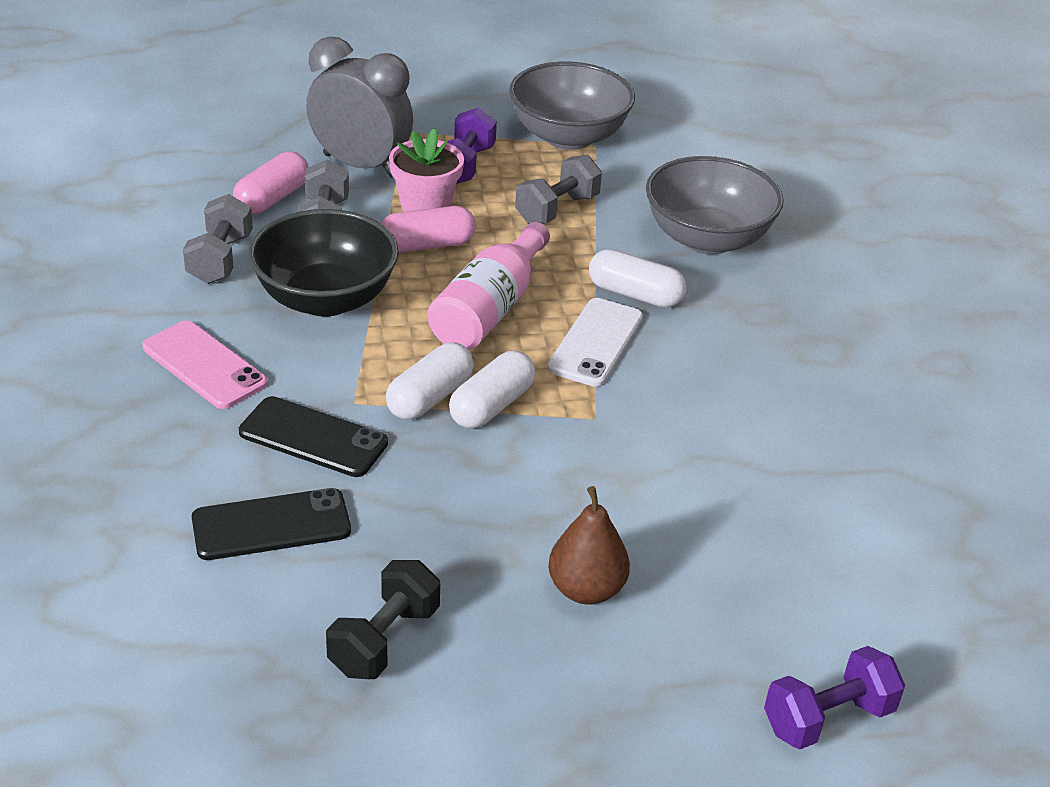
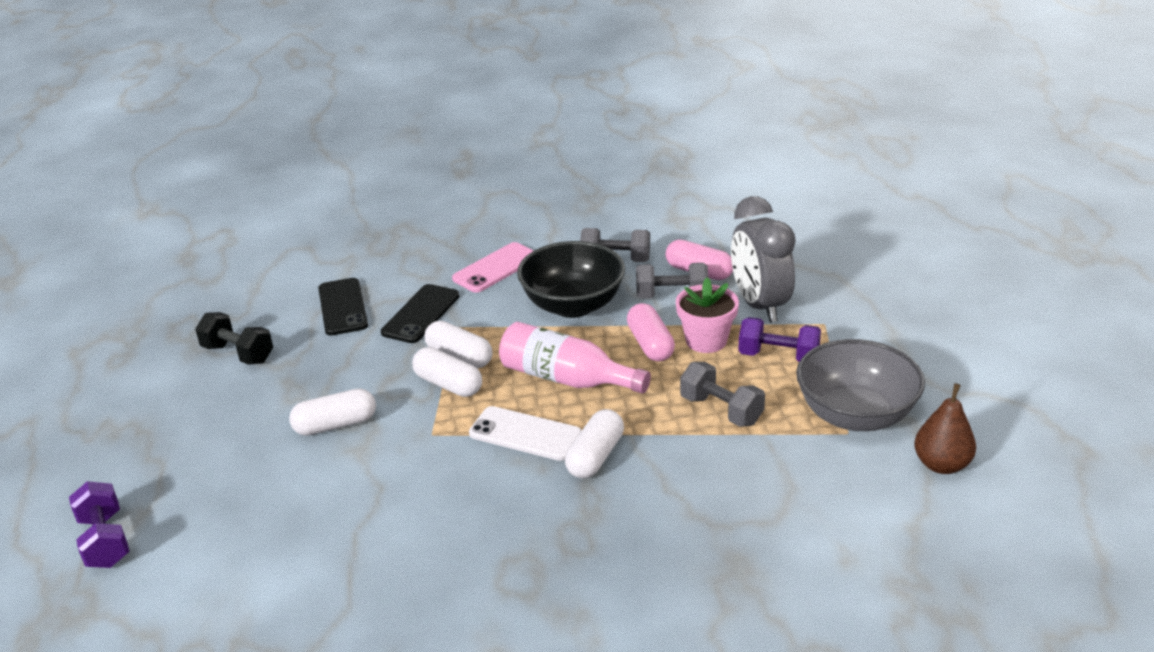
camera: 95 degrees right, 5 degrees down
(360, 166) = (759, 305): grey clock -> grey clock turned 135 degrees clockwise
(574, 507) = (335, 425): none -> white capsule
(586, 589) = (256, 431): brown pear -> brown pear (941, 465)
(707, 239) = (693, 505): grey bowl -> none

